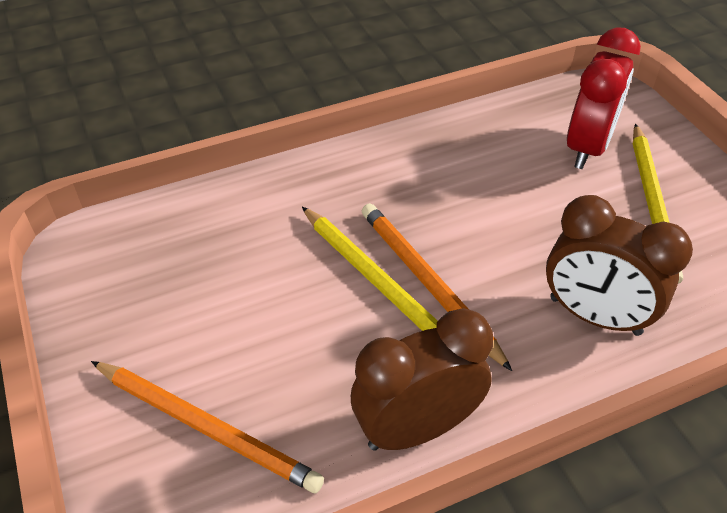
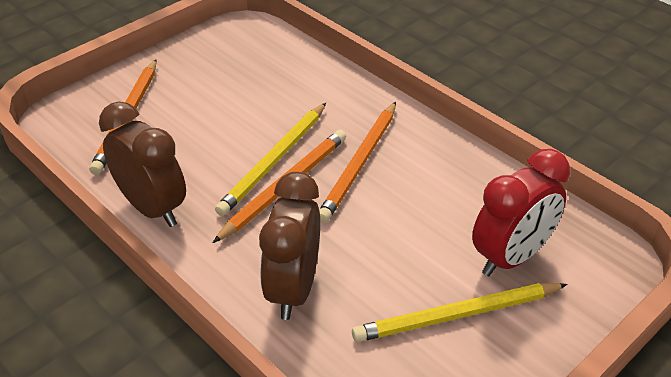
camera: 70 degrees right, 5 degrees down
(415, 210) = (360, 163): none -> orange pencil
(587, 147) = (511, 257): red clock -> red clock turned 45 degrees counterclockwise

